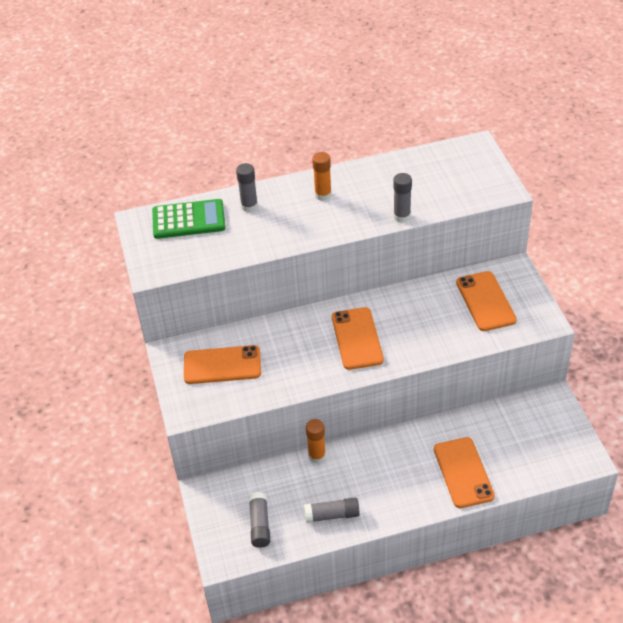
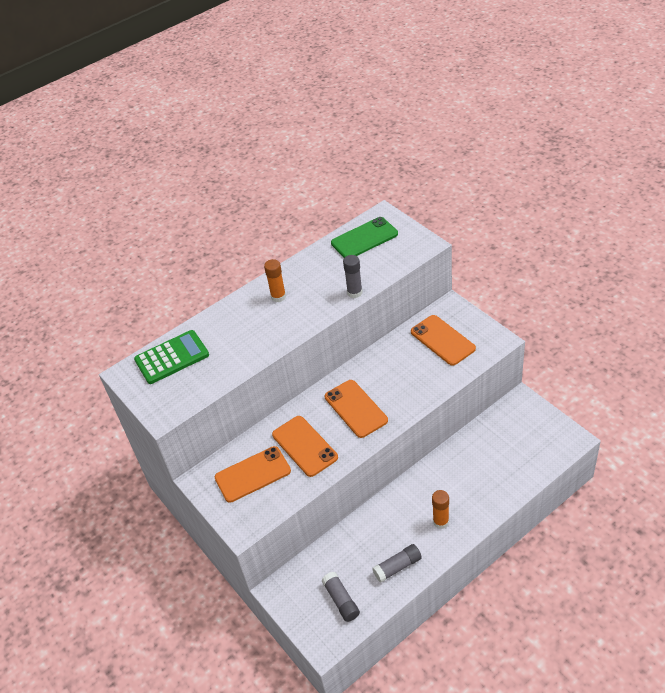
camera: 20 degrees left, 0 degrees up
(249, 206) = (219, 327): grey glue stick -> none
(317, 456) = (358, 521): orange glue stick -> orange glue stick (441, 522)
(443, 164) = (364, 238): none -> green phone
(463, 472) = (484, 488): orange phone -> orange phone (304, 446)

